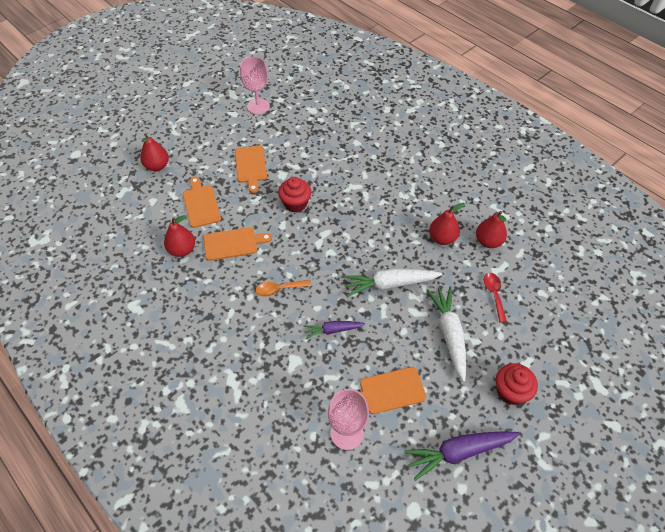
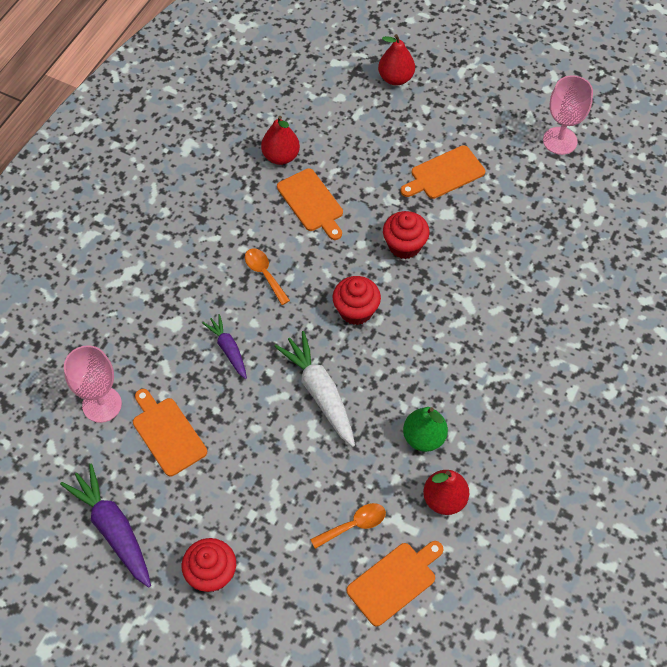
camera: 70 degrees right, 5 degrees up
(201, 204) = (357, 147): orange cutting board -> orange cutting board (394, 581)
(334, 245) = (356, 311): none -> red cupcake
(442, 238) = (424, 438): red pear -> green pear
(449, 334) = (269, 482): white carrot -> none
(494, 294) = (354, 525): red spoon -> orange spoon

